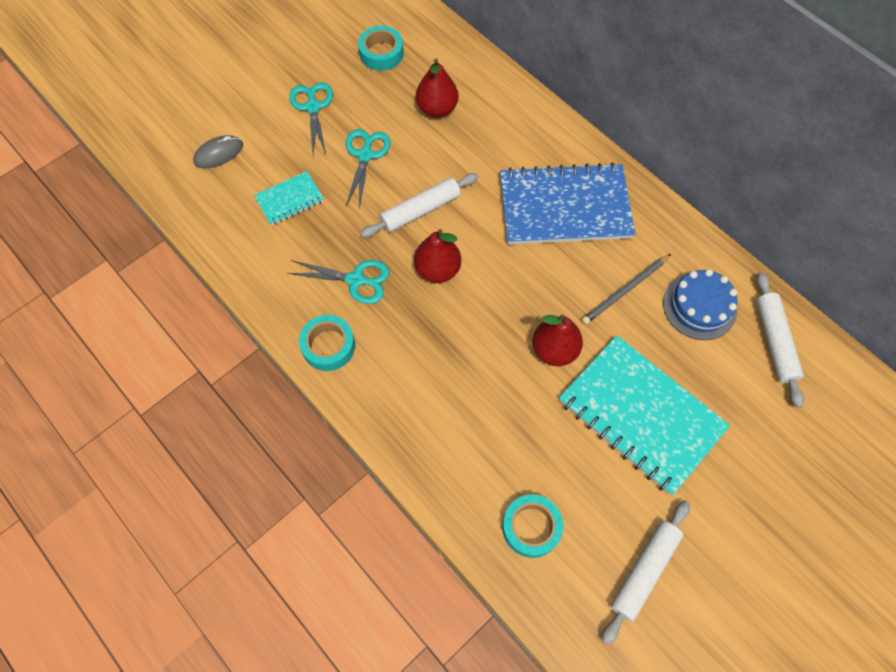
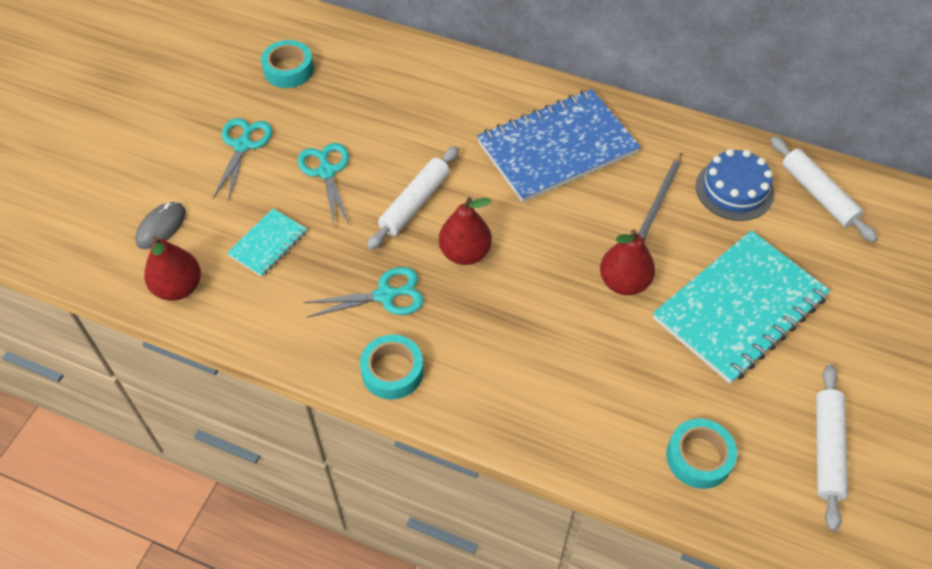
camera: 25 degrees left, 10 degrees down
(313, 107) = (243, 145): turquoise scissors -> turquoise scissors turned 45 degrees clockwise
(437, 109) = (377, 102): red pear -> red pear (178, 287)
(641, 414) = (739, 308): turquoise notebook -> turquoise notebook turned 60 degrees counterclockwise

